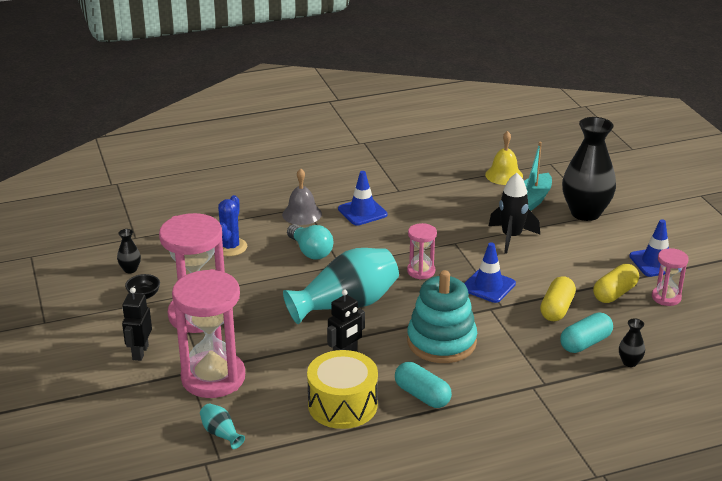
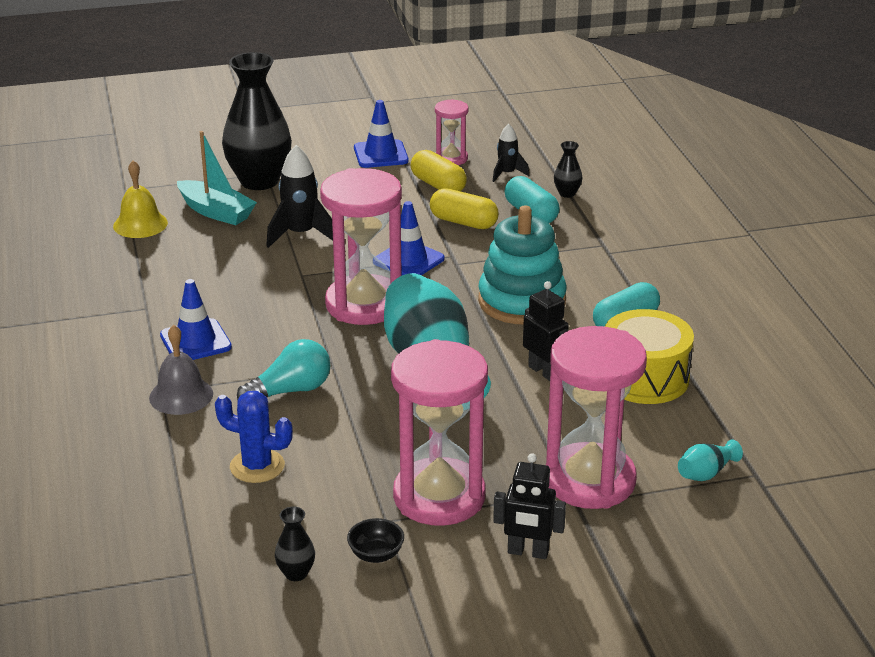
camera: 85 degrees left, 0 degrees up
(421, 271) = (364, 304): pink hourglass -> pink hourglass, size x2.01
(652, 328) = (507, 174): none -> black rocket

